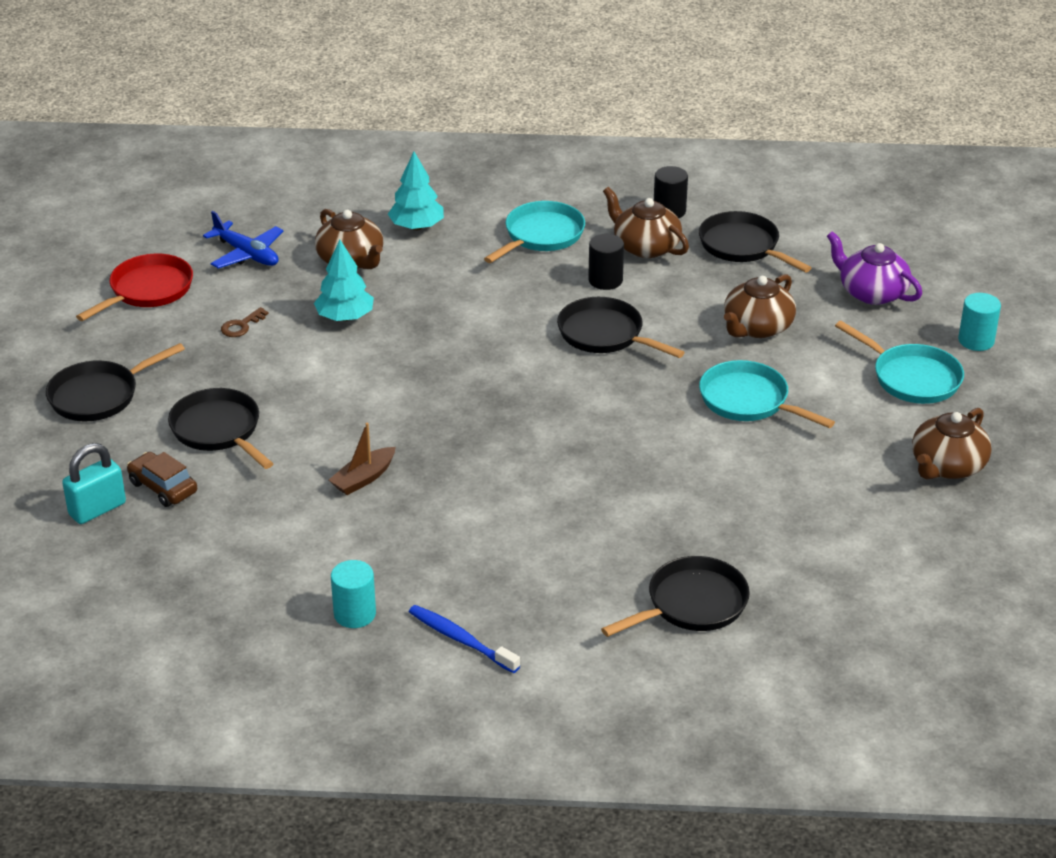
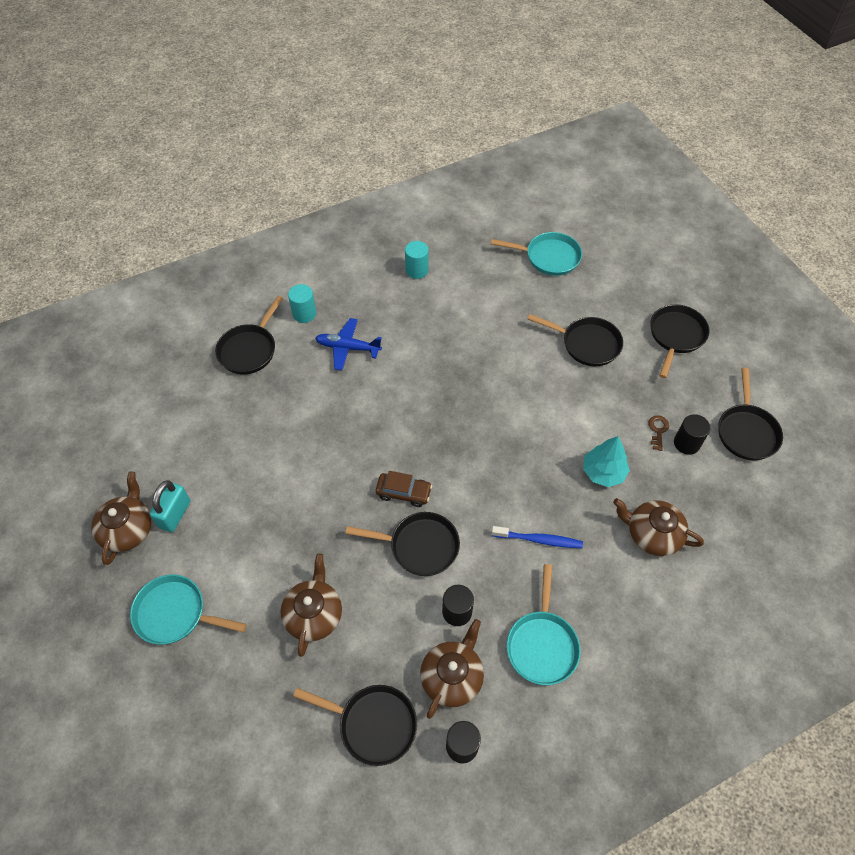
camera: 150 degrees right, 20 degrees up
(97, 509) = (594, 269): turquoise padlock -> turquoise padlock (175, 514)
(147, 291) = (746, 431): red pan -> black pan
(163, 487) = (577, 295): brown car -> brown car (403, 493)
(225, 305) = (686, 443): none -> black cylinder
(247, 254) = (726, 501): blue plane -> blue plane (347, 348)
(363, 478) = (479, 349): brown boat -> none
(416, 227) = (642, 602): turquoise tree -> none
(460, 639) = (356, 279): blue toothbrush -> blue toothbrush (539, 540)
(645, 247) = (452, 677): brown teapot -> brown teapot turned 75 degrees counterclockwise
(749, 401) = (285, 527): turquoise pan -> turquoise pan (548, 257)
(871, 292) = (238, 714): purple teapot -> none
(976, 340) = (133, 690): turquoise cylinder -> turquoise cylinder (304, 314)

